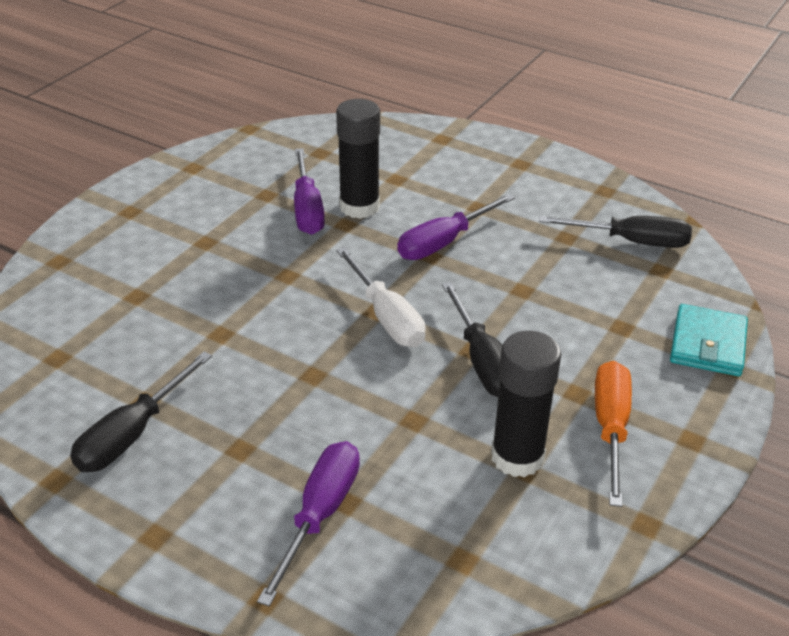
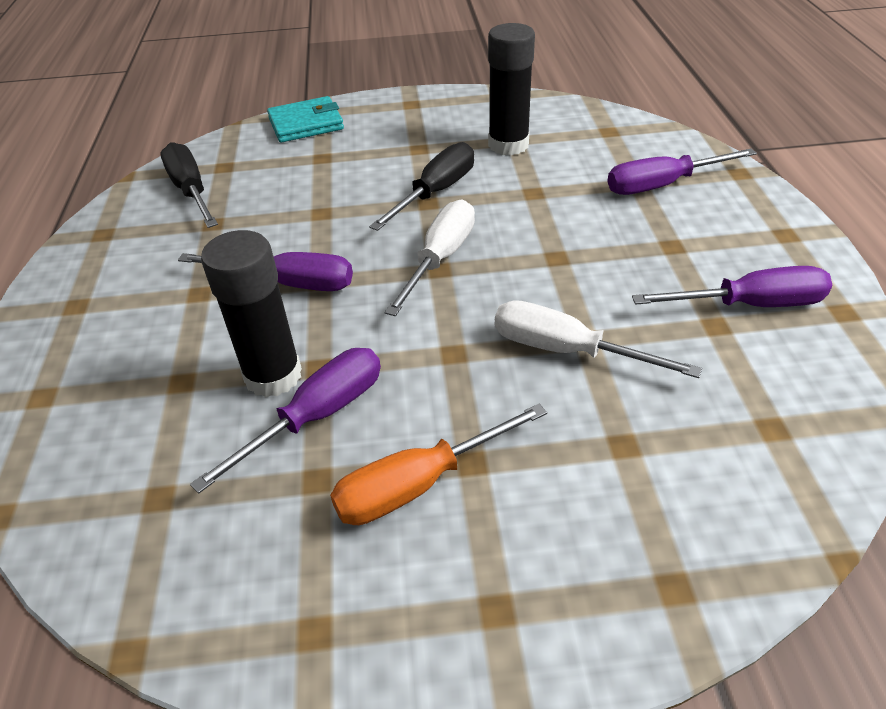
camera: 125 degrees left, 5 degrees up
(133, 434) = (749, 304): black screwdriver -> purple screwdriver
(224, 318) = (566, 350): none -> white screwdriver
(610, 428) = (437, 127): orange screwdriver -> orange screwdriver (419, 484)

